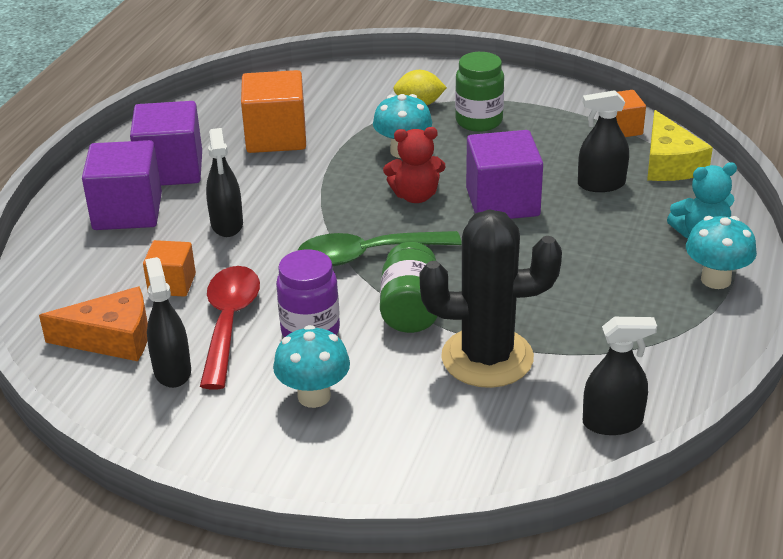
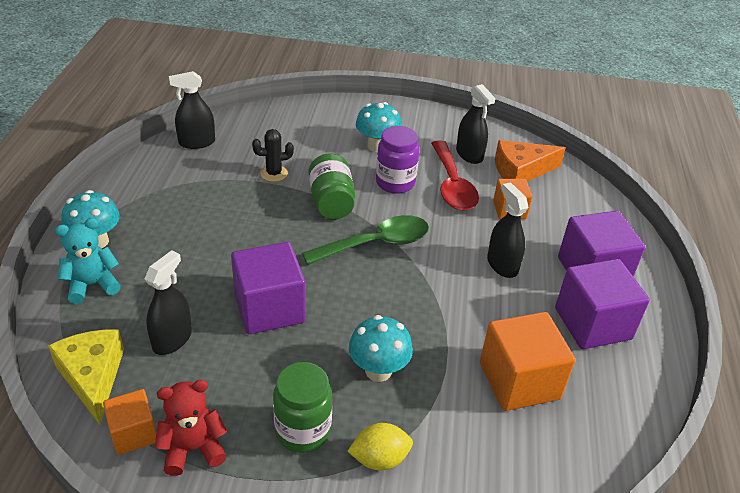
camera: 165 degrees right, 5 degrees up
(415, 196) = (351, 309): red teddy bear -> red teddy bear (193, 449)
(487, 358) = (274, 173): black cactus -> black cactus, size x0.45
(601, 184) = (172, 339): black spray bottle -> black spray bottle turned 45 degrees counterclockwise

